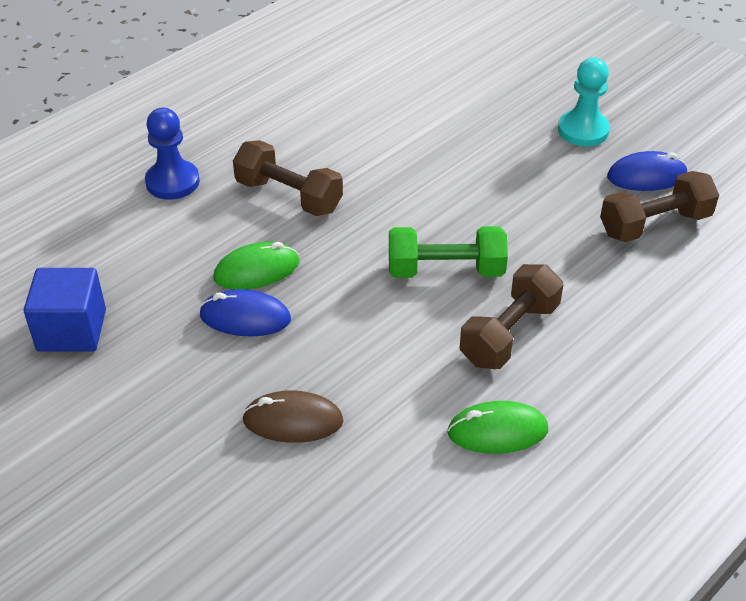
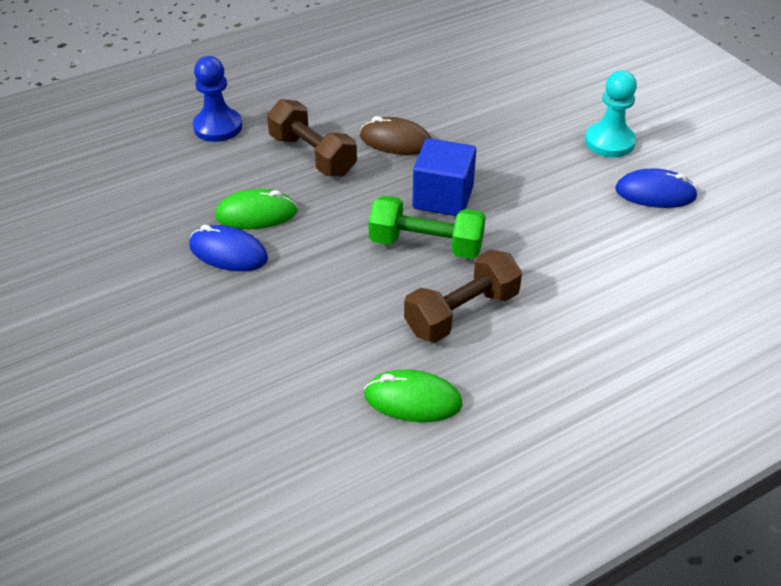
camera: 15 degrees right, 0 degrees up
(72, 330) = (78, 236): blue cube -> blue cube (443, 197)
(293, 421) = (230, 351): brown mouse -> brown mouse (396, 141)
(655, 224) = (645, 239): brown dumbbell -> none

